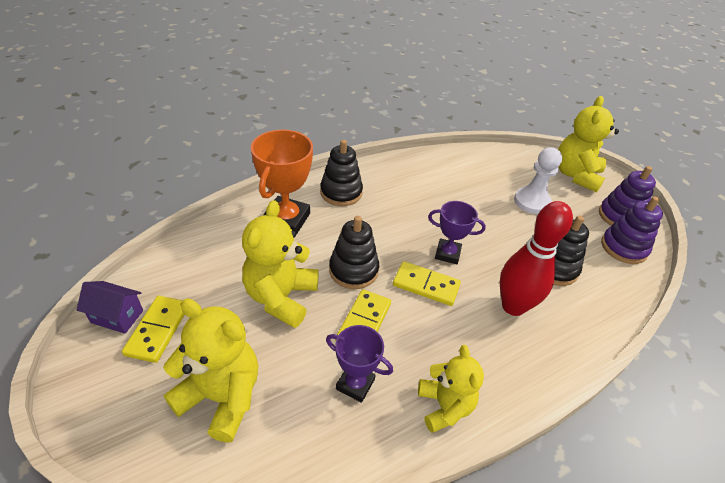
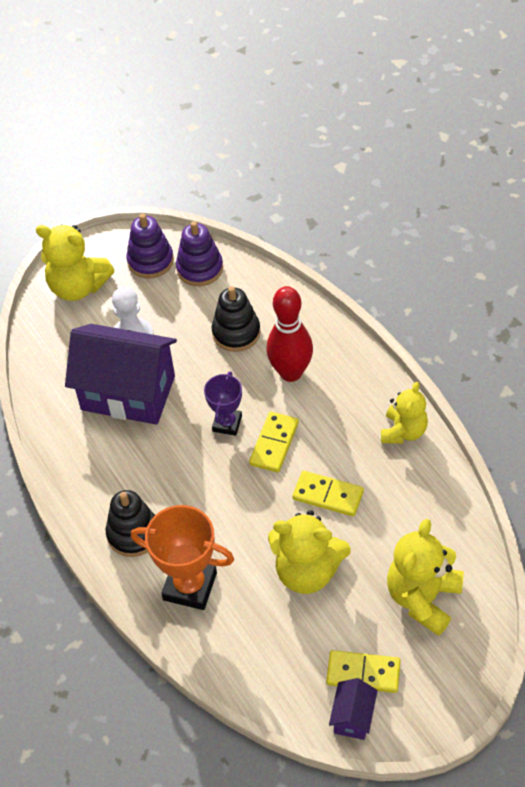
camera: 85 degrees left, 10 degrees up
(353, 270) = (262, 509): black stacking toy -> none
(355, 384) = (394, 497): purple trophy -> none
(444, 406) = (403, 431): yellow teddy bear -> yellow teddy bear turned 120 degrees clockwise
(474, 196) = (128, 393): none -> purple house

